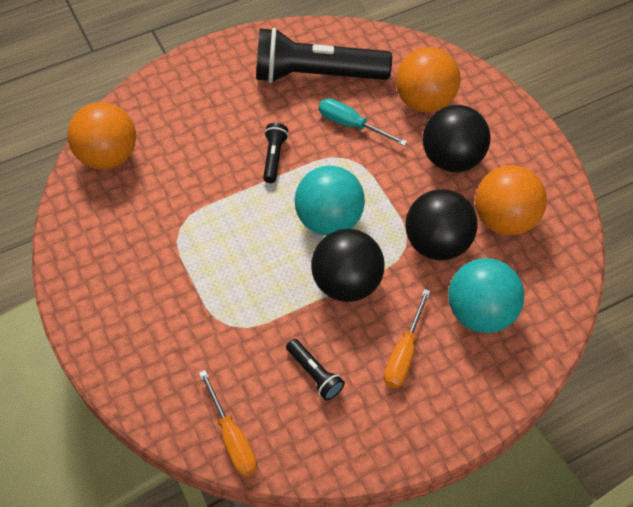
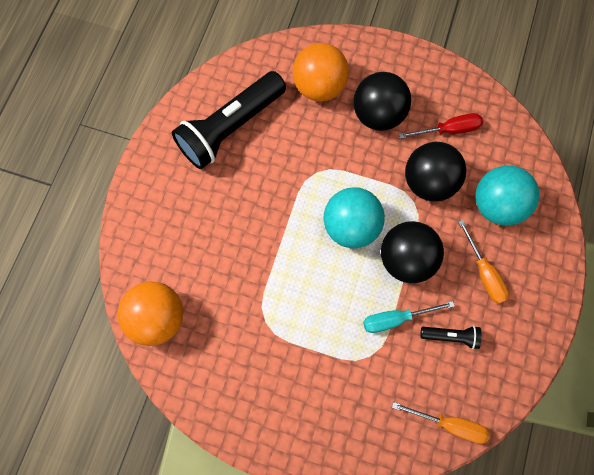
camera: 45 degrees left, 15 degrees up
(274, 157) = (270, 214): black flashlight -> none
(351, 125) = (293, 146): turquoise screwdriver -> turquoise screwdriver (396, 319)
(504, 219) = (448, 130): orange ball -> red screwdriver

